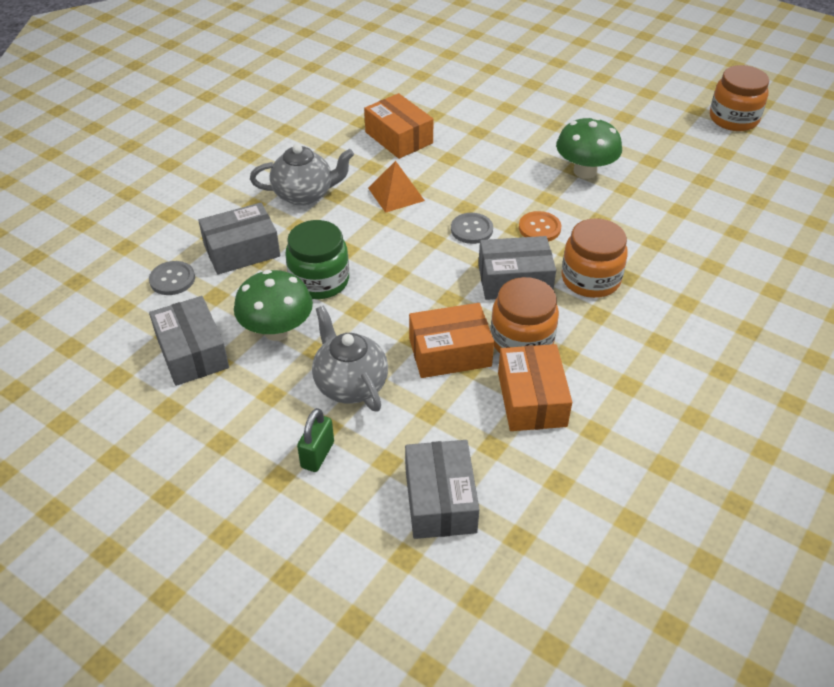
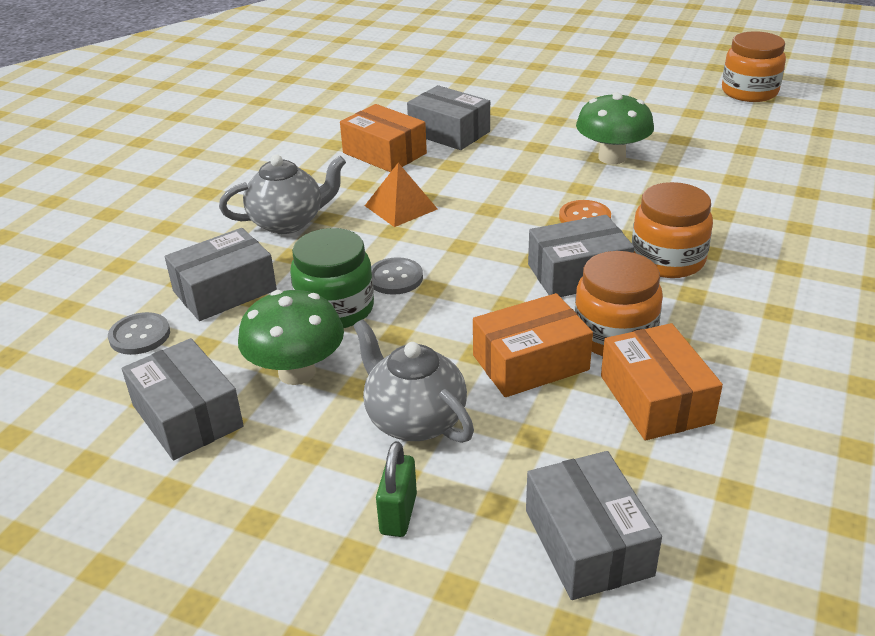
camera: 10 degrees left, 10 degrees down
(458, 124) = (449, 132): none -> grey box
(471, 229) = (505, 230): grey button -> grey button (395, 278)

